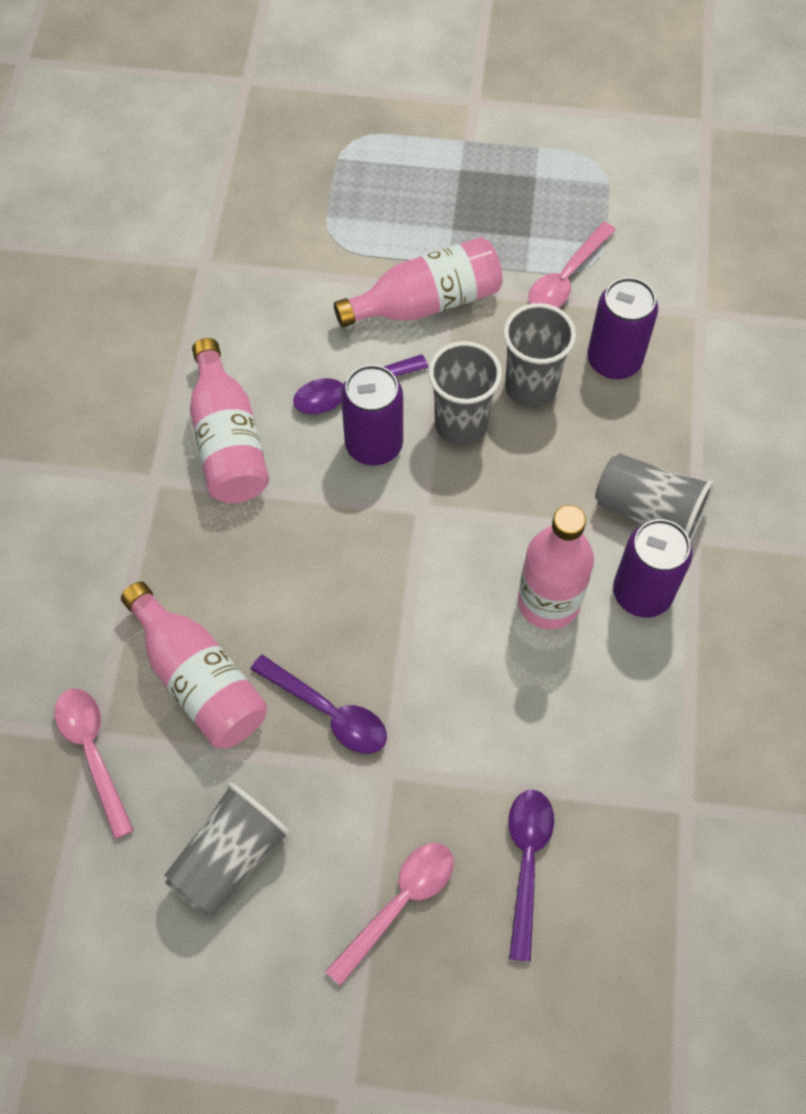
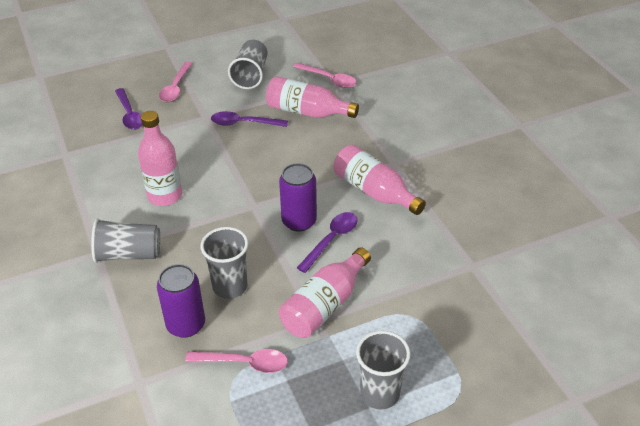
camera: 150 degrees right, 20 degrees down
(461, 424) = (258, 250): grey cup -> grey cup (380, 394)
(566, 278) = (245, 363): pink spoon -> pink spoon turned 90 degrees clockwise
(642, 593) = (117, 218): purple can -> none

